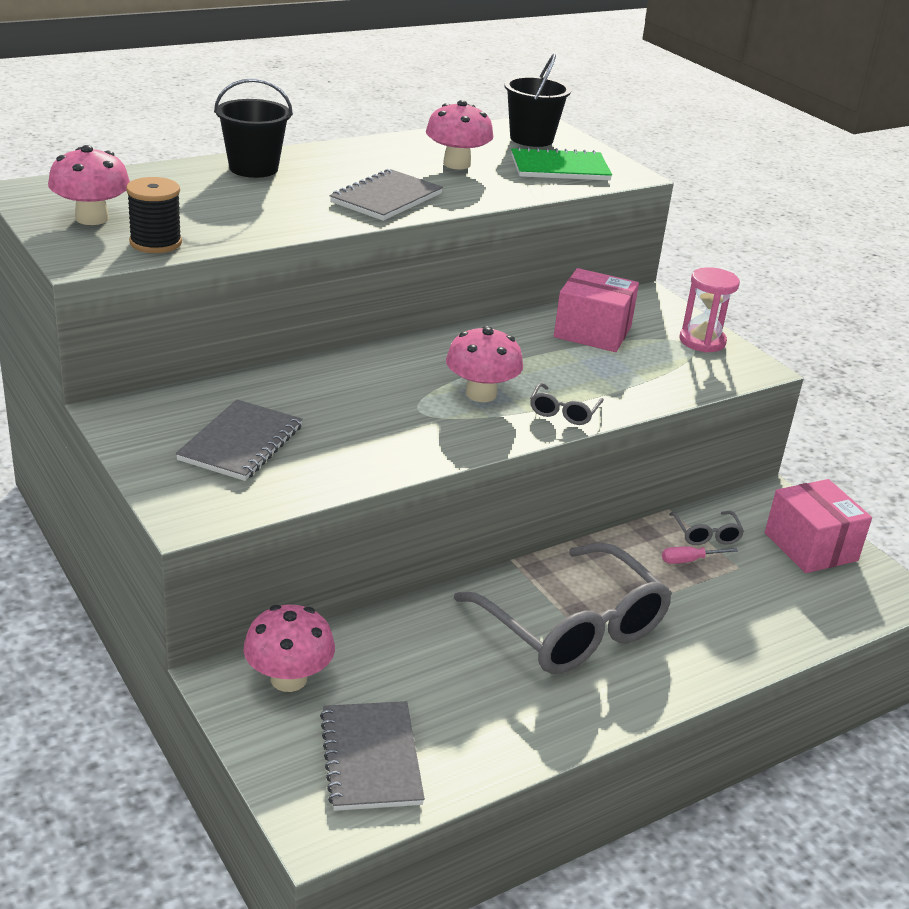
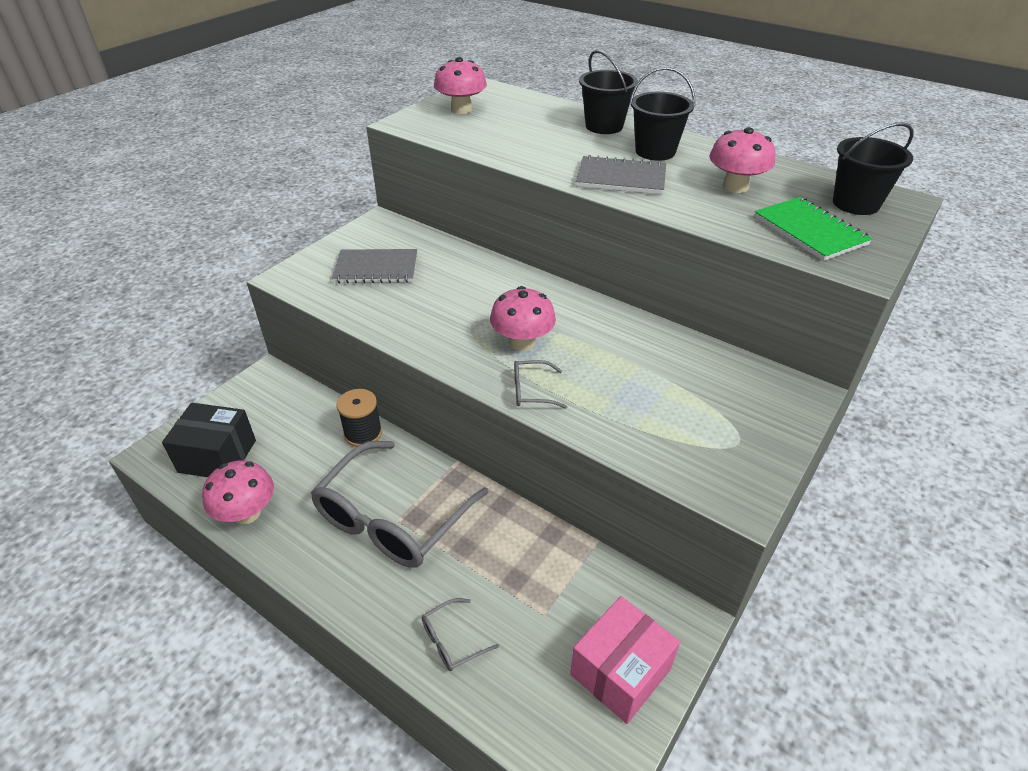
camera: 70 degrees right, 10 degrees up
(155, 243) = (448, 133): black spool -> black spool (363, 433)
(288, 679) = (277, 399): pink mushroom -> pink mushroom (247, 513)
(345, 168) = (655, 151): none -> black bucket
(371, 758) = (217, 456): grey notebook -> black box
(592, 332) = (689, 374): pink box -> none
(688, 560) = (528, 573): pink screwdriver -> none
(702, 341) = (754, 448): pink hourglass -> none
(706, 534) = (578, 577): grey glasses -> grey glasses (452, 640)

